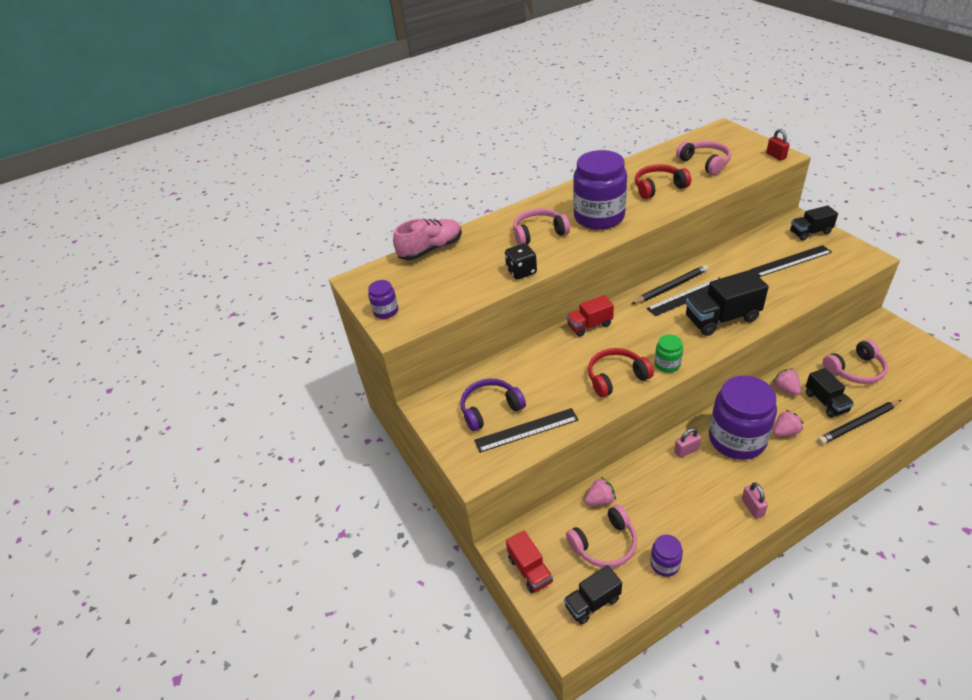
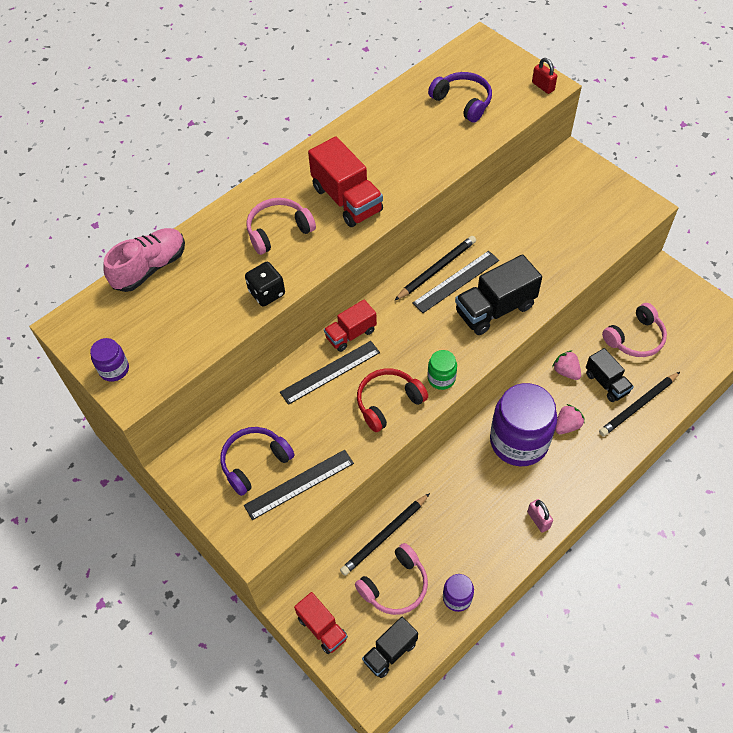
camera: 15 degrees left, 15 degrees up
(599, 217) = (347, 199): purple jar -> red truck
(600, 500) = (385, 535): pink strawberry -> black pencil
(658, 187) = (412, 146): red headphones -> none
(686, 451) = (468, 462): pink padlock -> none
(705, 163) = (462, 102): pink headphones -> purple headphones
(791, 261) = (565, 219): black ruler -> black ruler (330, 372)
(810, 232) = (585, 175): black truck -> none

